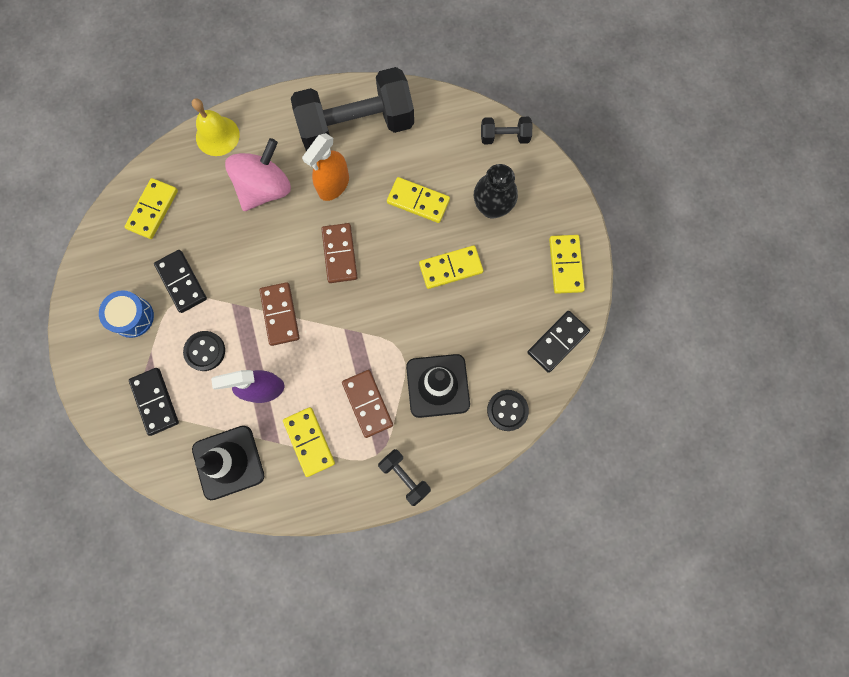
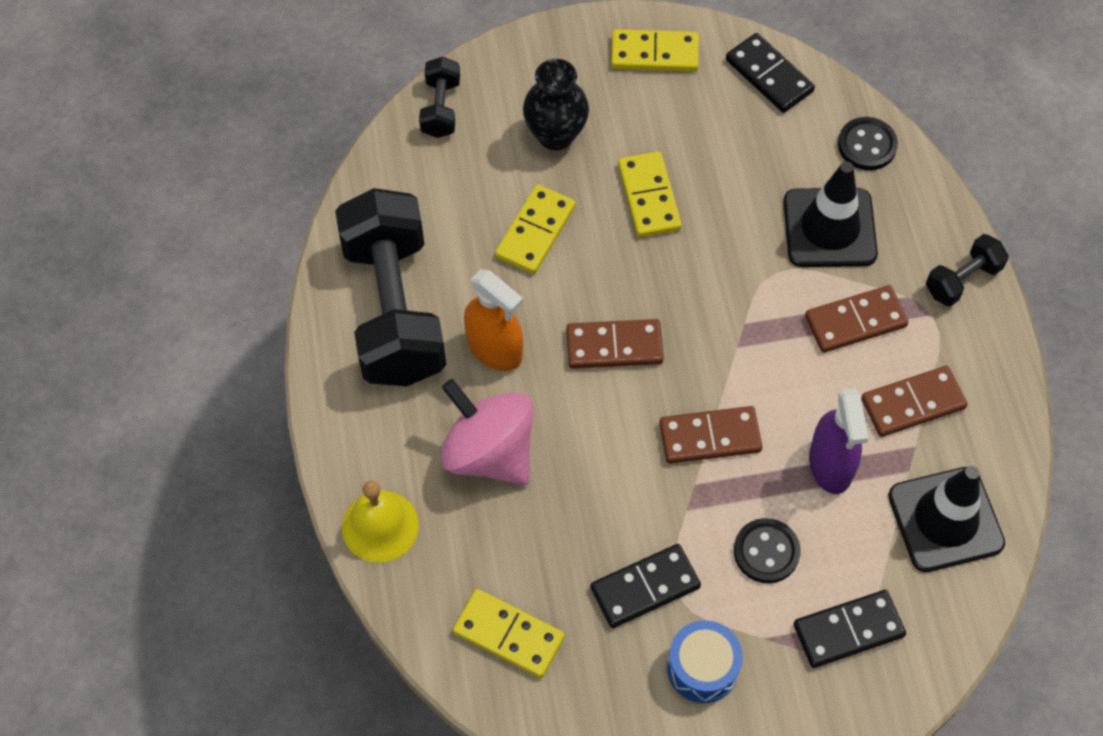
camera: 85 degrees left, 15 degrees down
(309, 441) = (912, 403): yellow domino -> brown domino

